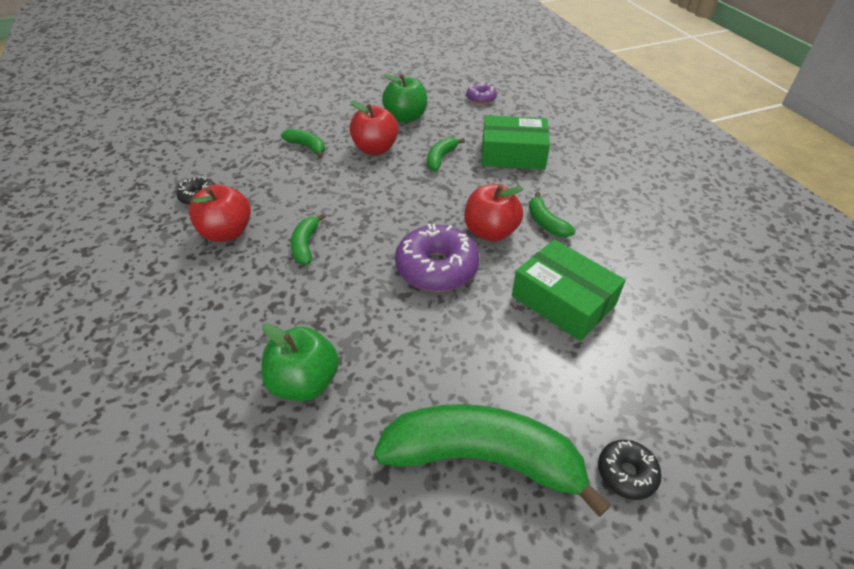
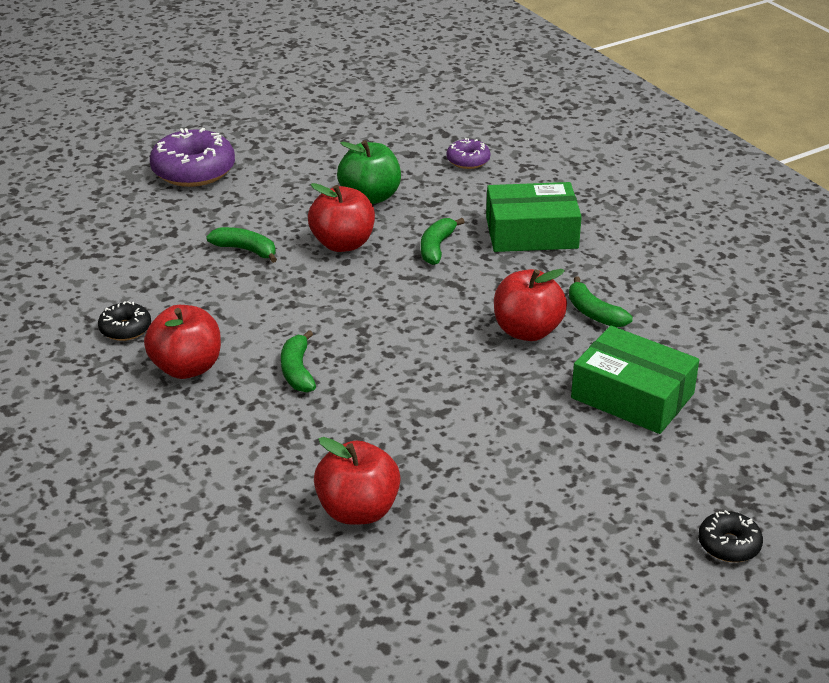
camera: 10 degrees left, 10 degrees down
(305, 382) = (358, 510): green apple -> red apple
(437, 268) = (472, 378): purple donut -> purple donut (193, 171)
(483, 459) = (578, 552): green banana -> none

